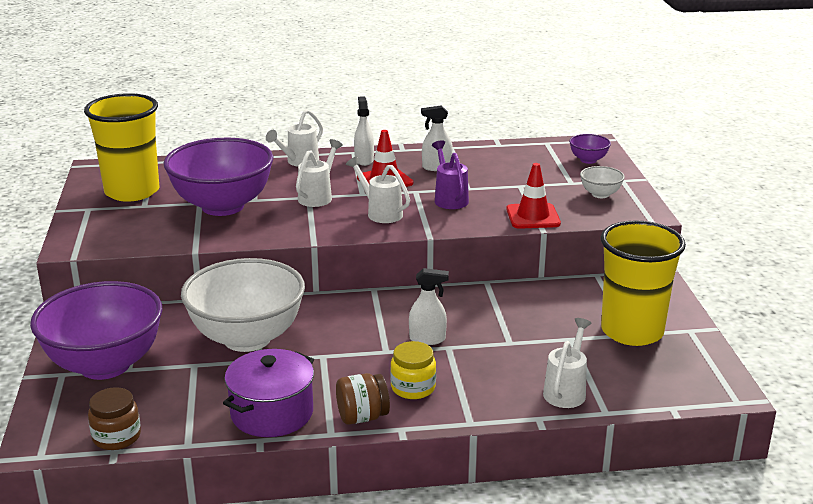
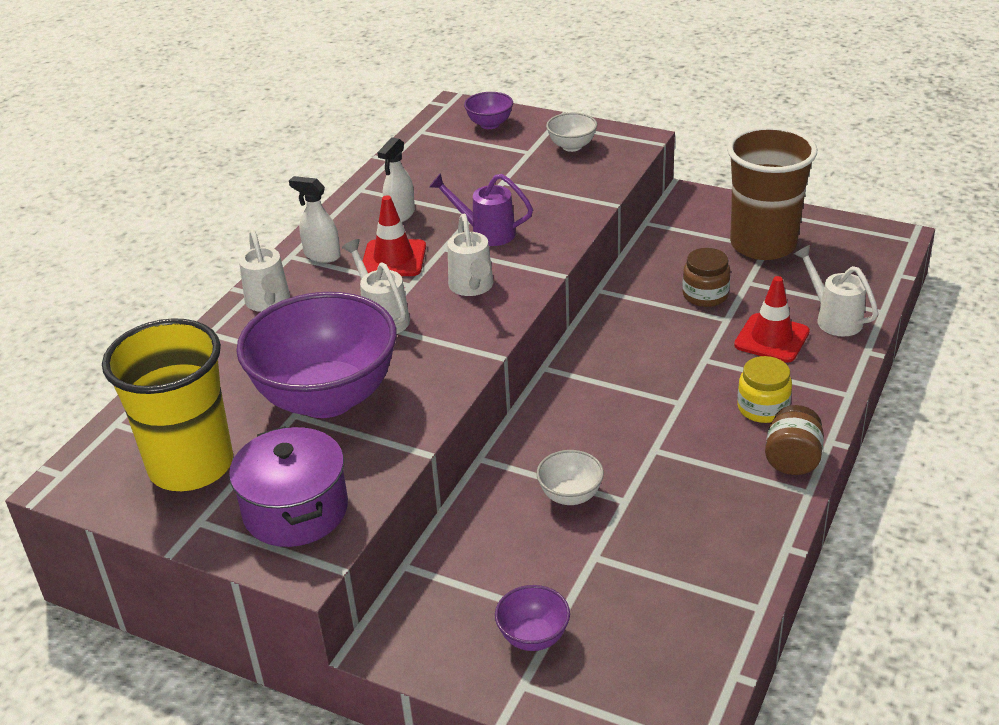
camera: 55 degrees left, 10 degrees up
(105, 365) = (533, 637): purple bowl -> purple bowl, size x0.42
(116, 437) = (705, 665): brown jar -> brown jar (705, 295)
(247, 338) = (570, 496): white bowl -> white bowl, size x0.42
(272, 413) = (741, 523): purple pot -> purple pot (296, 510)
(380, 213) = (472, 287): white watering can -> white watering can turned 90 degrees counterclockwise
(427, 339) = (679, 367): white spray bottle -> none
(533, 216) = (580, 199): red traffic cone -> red traffic cone (771, 338)
(632, 331) = (763, 244): yellow cup -> brown cup

